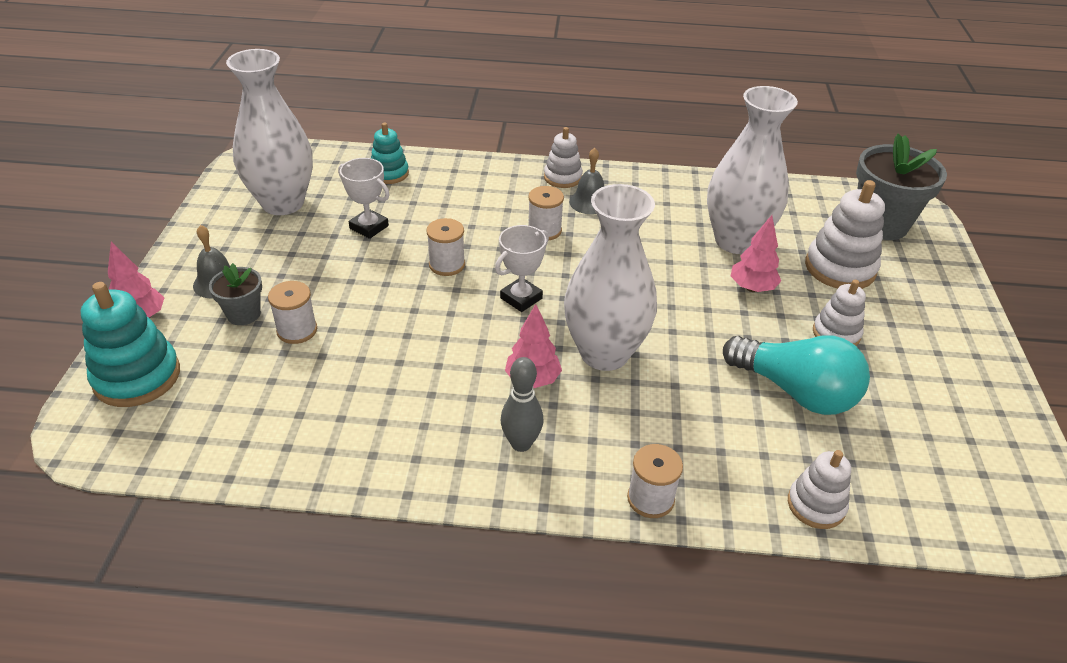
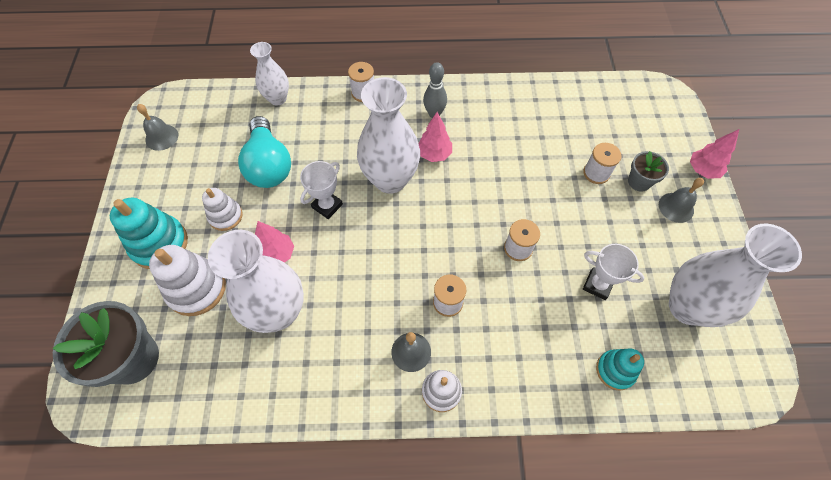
camera: 175 degrees right, 20 degrees up
(137, 377) = (669, 129): turquoise stacking toy -> turquoise stacking toy (159, 244)
(521, 298) = (453, 221): white trophy -> white trophy (327, 206)
(795, 391) = (269, 165): turquoise light bulb -> turquoise light bulb turned 135 degrees counterclockwise
(816, 505) = (277, 99): white stacking toy -> white vase
(998, 454) = (161, 137): none -> grey bell

